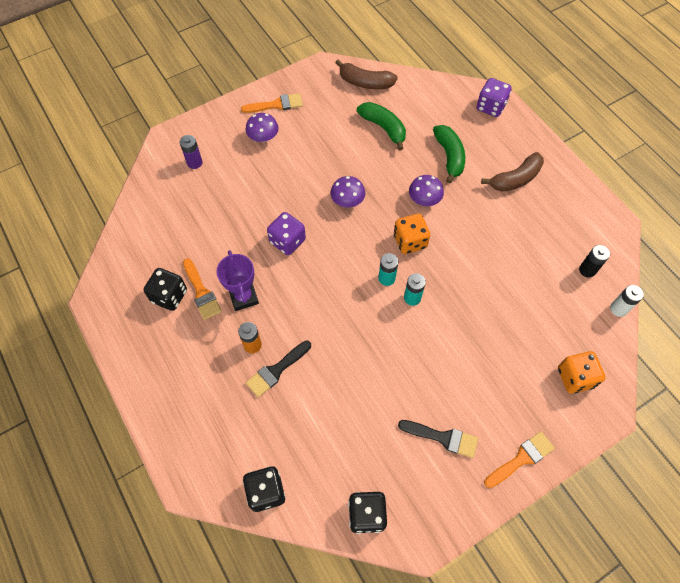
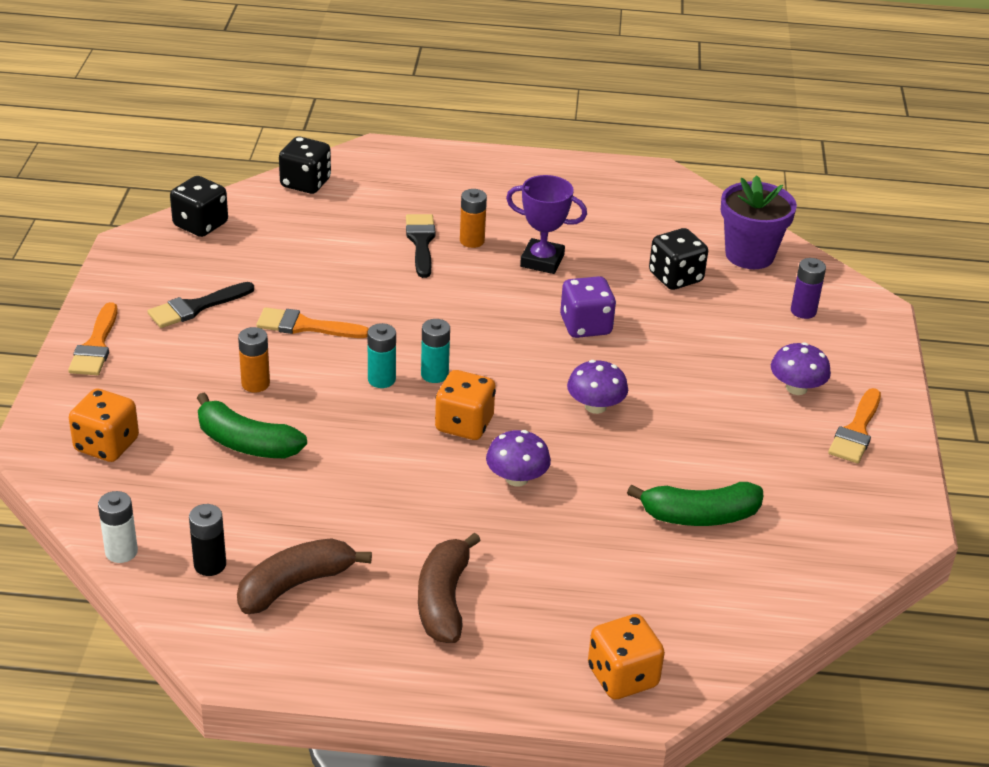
camera: 125 degrees right, 25 degrees down
(157, 208) = (749, 255): none -> purple flower pot
(169, 296) = (604, 216): black dice -> black dice (675, 277)
(201, 292) = (584, 237): orange brush -> orange brush (305, 326)
(365, 82) = (825, 552): brown banana -> brown banana (296, 585)
(449, 156) = (567, 553): green banana -> green banana (246, 443)
(470, 351) = (255, 384): none -> orange battery
(490, 107) = (622, 677): purple dice -> orange dice

